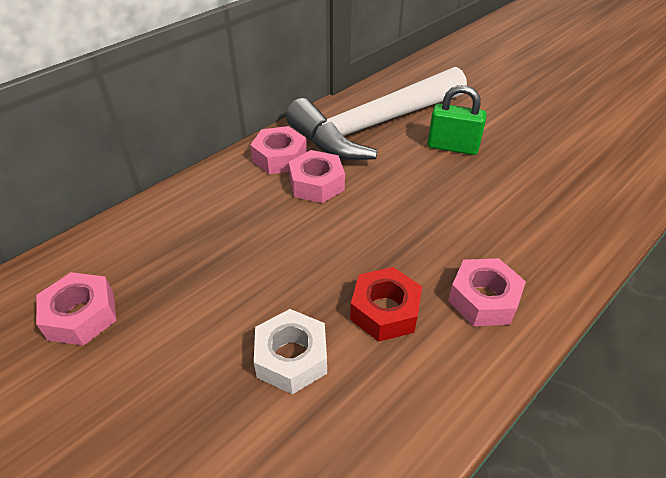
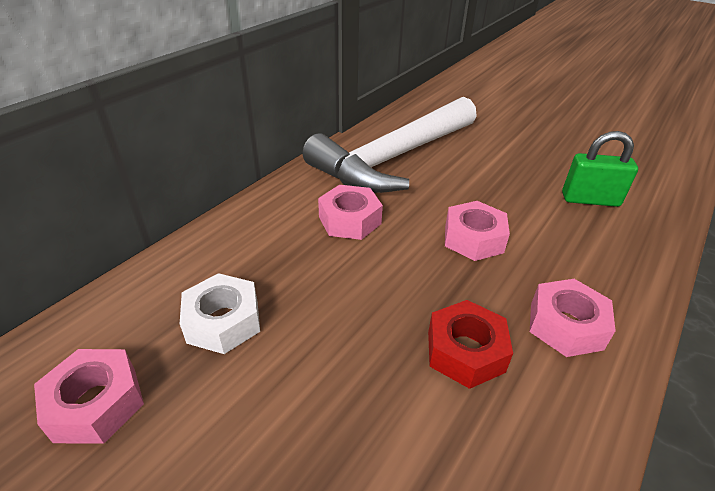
camera: 10 degrees left, 5 degrees down
(279, 157) = (302, 196): pink nut -> pink nut (473, 239)
(291, 358) = (374, 423): white nut -> white nut (223, 321)
(452, 147) = (478, 173): green padlock -> green padlock (590, 200)

